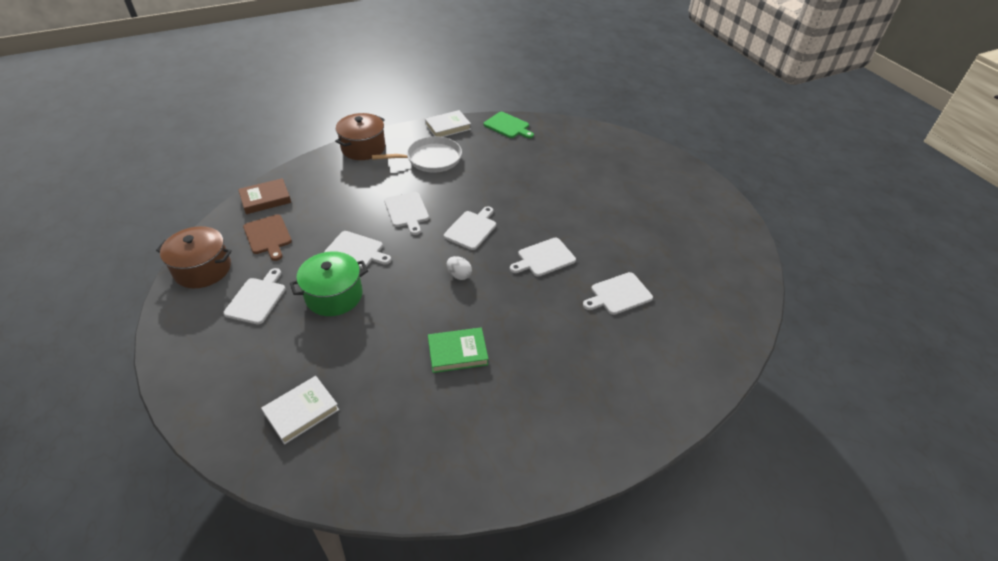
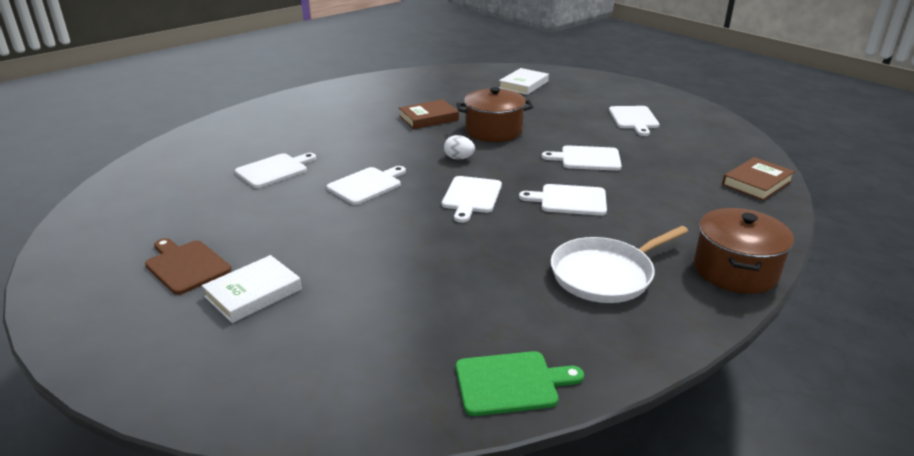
camera: 165 degrees right, 15 degrees down
(203, 269) = (712, 126): brown pot -> brown pot (493, 131)
(268, 236) = (695, 154): brown cutting board -> brown cutting board (186, 265)
(334, 295) = (569, 129): green pot -> none
(407, 211) = (569, 200): white cutting board -> white cutting board turned 45 degrees counterclockwise
(448, 127) = (636, 349): white book -> white book (253, 293)
(457, 352) = (428, 118): green book -> brown book
(508, 126) = (511, 383): green cutting board -> green cutting board turned 150 degrees clockwise

